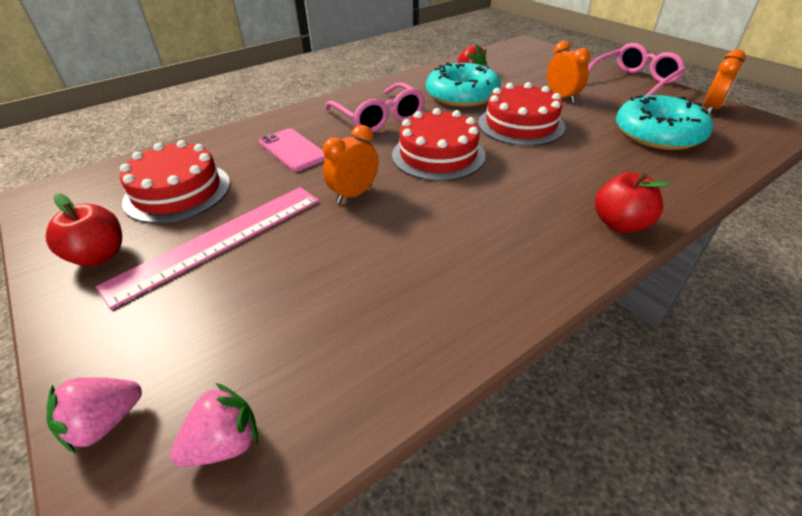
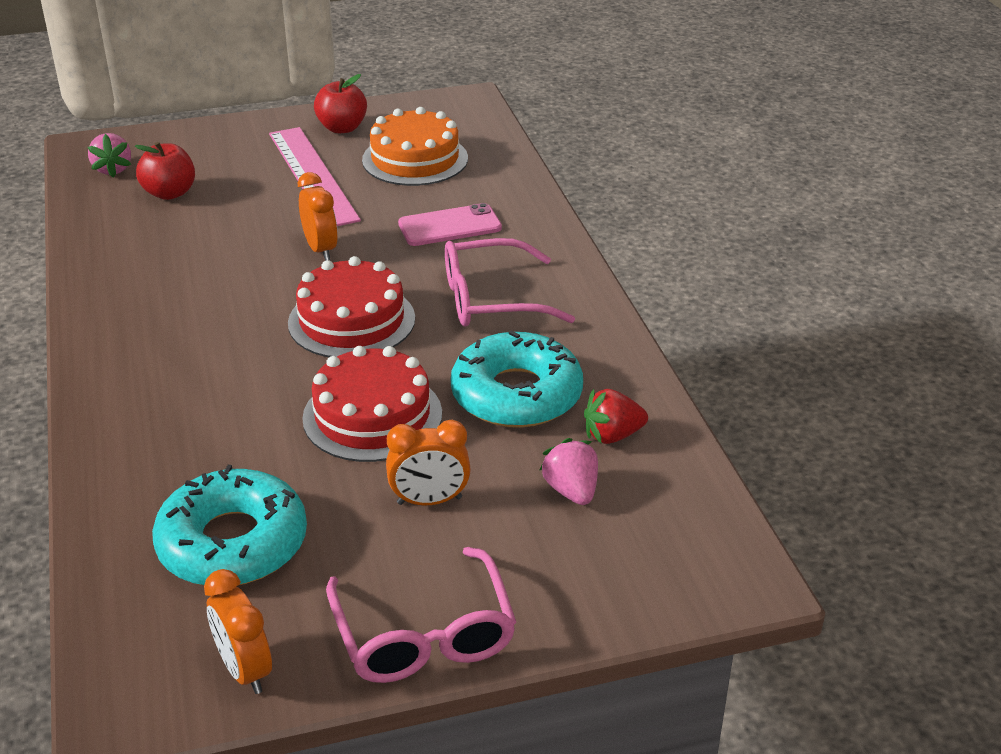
camera: 110 degrees right, 5 degrees down
(105, 423) = (169, 137): pink strawberry -> pink strawberry (571, 490)
(177, 192) = (415, 159): red cake -> orange cake
(620, 224) = (108, 396): red apple -> red apple (170, 193)

